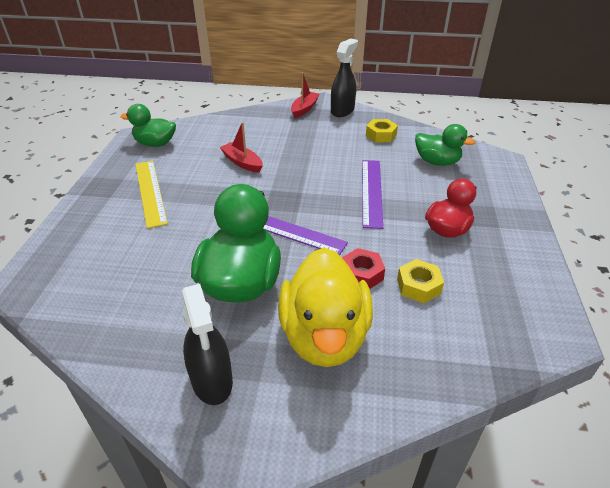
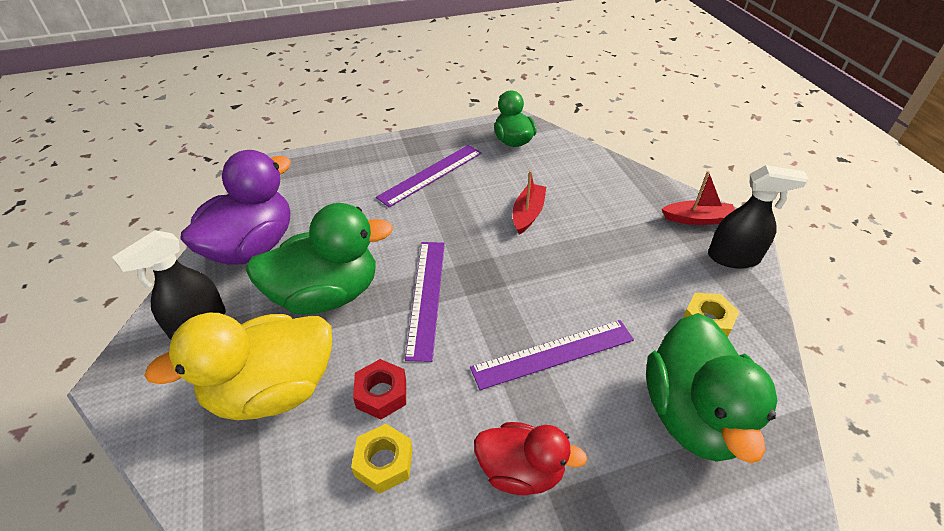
camera: 65 degrees right, 5 degrees up
(134, 323) = (252, 247): none -> purple duck
(150, 192) = (431, 175): yellow ruler -> purple ruler
(437, 162) = (693, 414): green duck -> green duck, size x1.66

